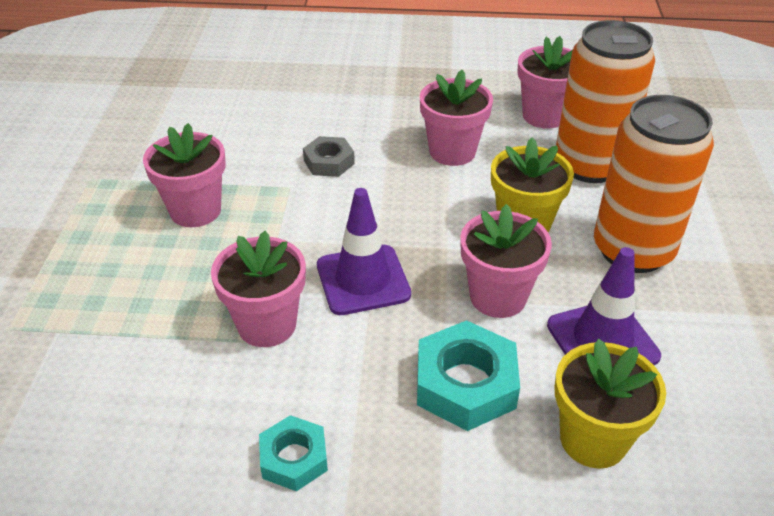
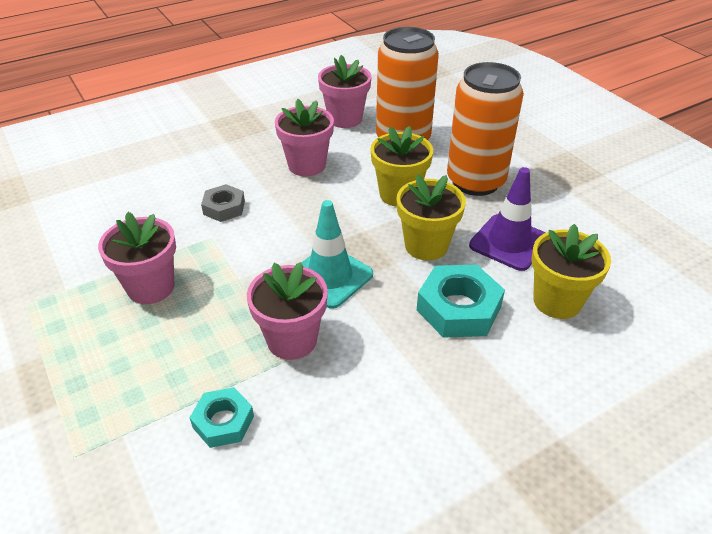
camera: 35 degrees left, 0 degrees up
(294, 458) = (399, 415): turquoise nut -> turquoise nut (223, 422)
(363, 280) = (330, 276): purple traffic cone -> turquoise traffic cone
(498, 297) = (426, 246): pink flower pot -> yellow flower pot

